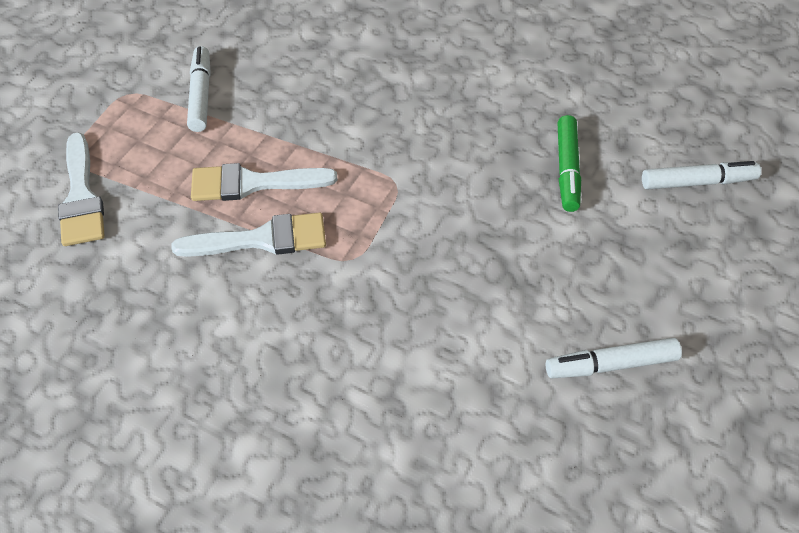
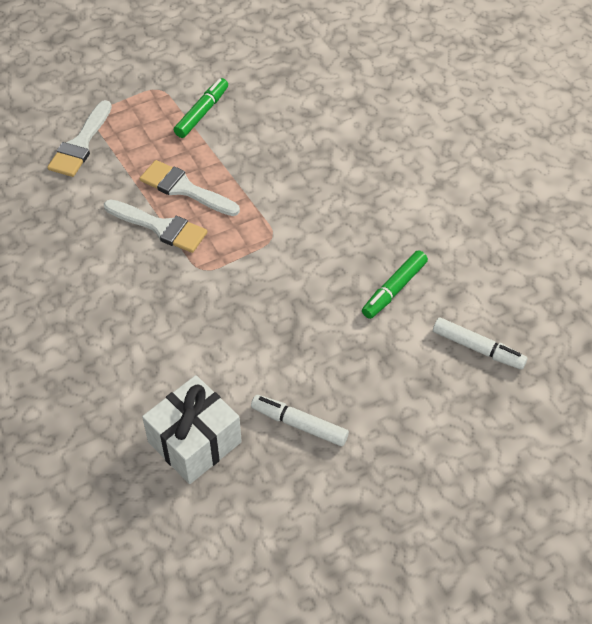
camera: 35 degrees right, 0 degrees up
(201, 95) = (202, 113): white marker -> green marker
(522, 459) = (195, 442): none -> white gift

